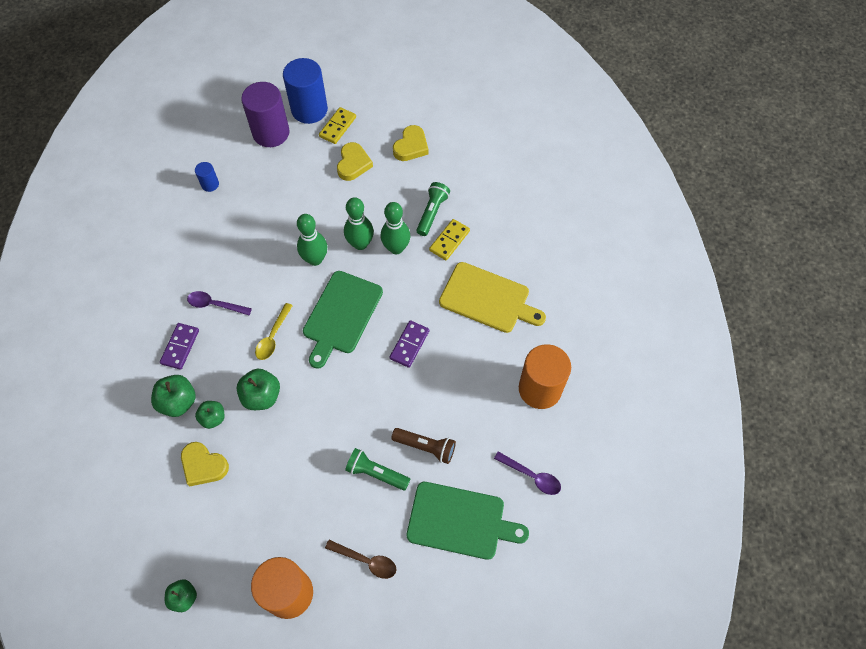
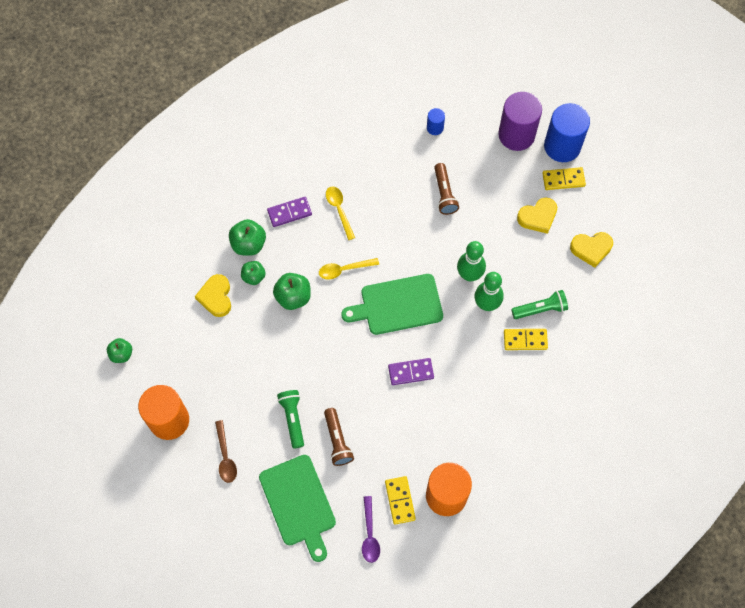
camera: 55 degrees right, 5 degrees up
(215, 305) = (339, 210): purple spoon -> yellow spoon
(273, 215) = (444, 193): none -> brown flashlight
(315, 259) = (430, 252): green bowling pin -> none
(488, 299) = (495, 405): yellow cutting board -> none
(518, 430) = (400, 500): none -> yellow domino

